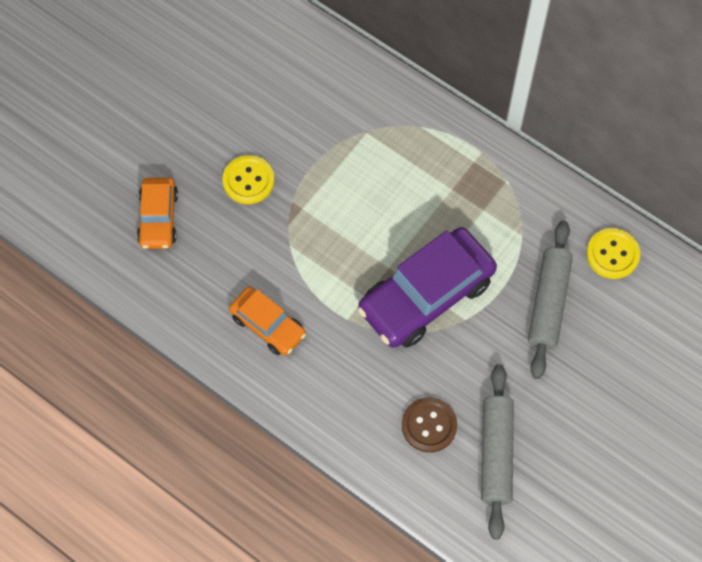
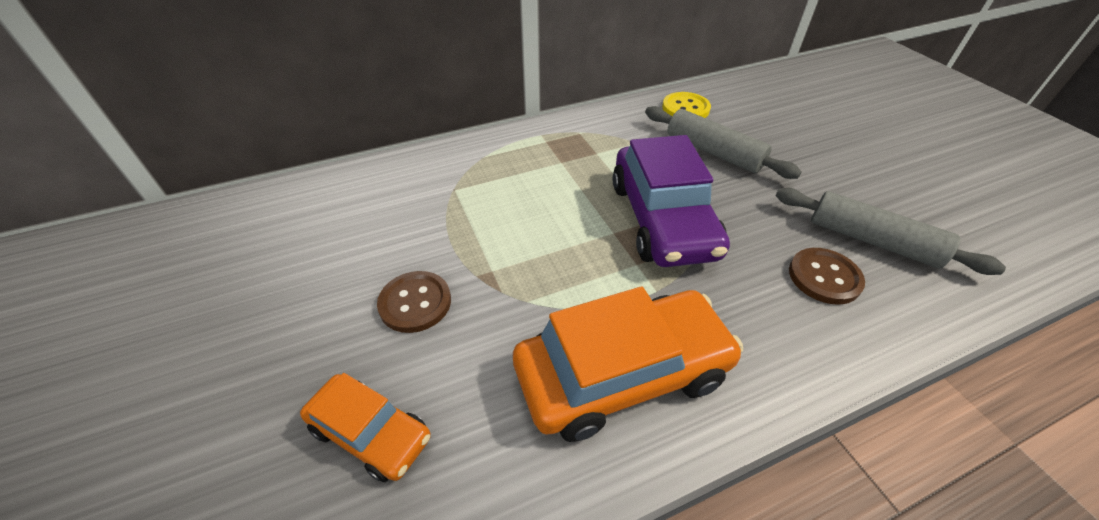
camera: 60 degrees left, 20 degrees down
(248, 180) = (415, 303): yellow button -> brown button
(268, 325) = (622, 373): orange car -> orange car, size x1.79

